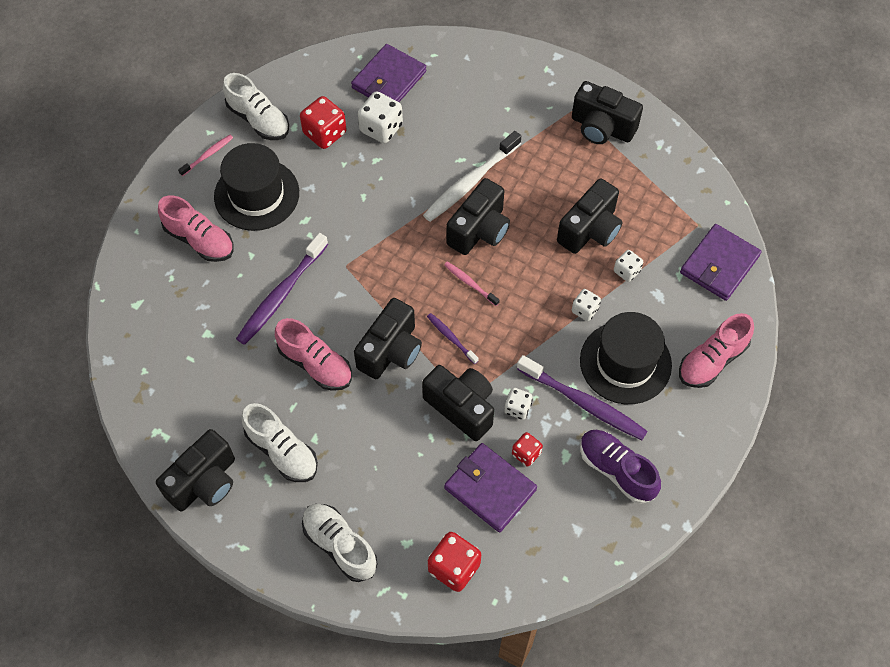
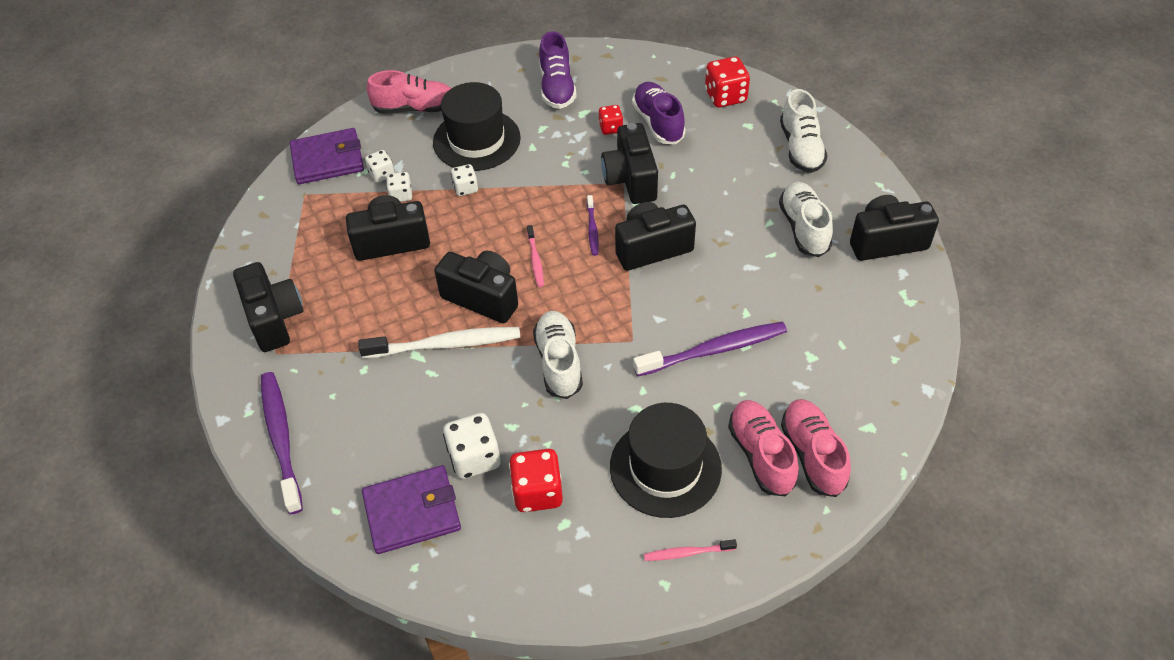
camera: 140 degrees left, 10 degrees down
(258, 120) = (596, 561): white shoe -> white shoe (559, 362)
(315, 364) = (726, 274): pink shoe -> pink shoe (812, 455)
(479, 230) = (482, 297): black camera -> black camera turned 45 degrees clockwise
(490, 489) = (658, 123): purple wallet -> purple shoe
(517, 408) = (588, 156): white dice -> white dice (382, 174)
(583, 403) = (536, 133): purple toothbrush -> purple toothbrush (281, 439)

